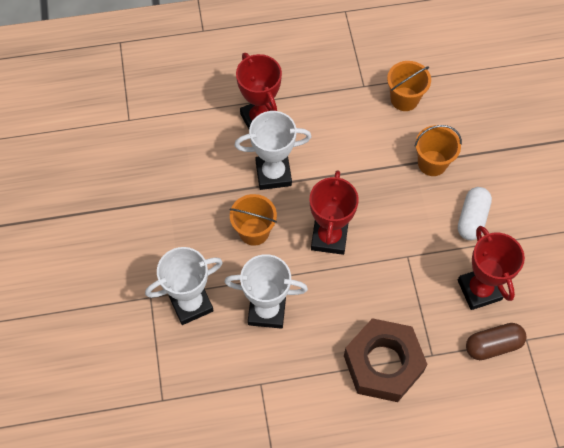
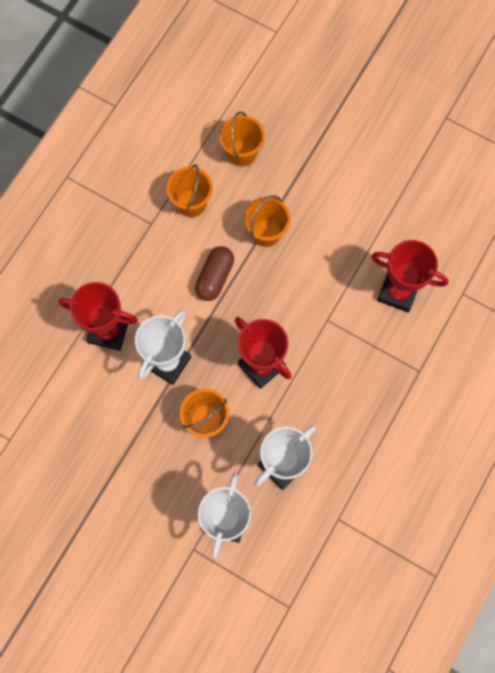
camera: 50 degrees left, 10 degrees up
(383, 364) = (397, 413): brown nut -> none
(472, 219) = (337, 245): white capsule -> none
(475, 101) = (242, 153): none -> orange bucket
(493, 345) = (448, 321): brown capsule -> brown capsule (215, 277)

